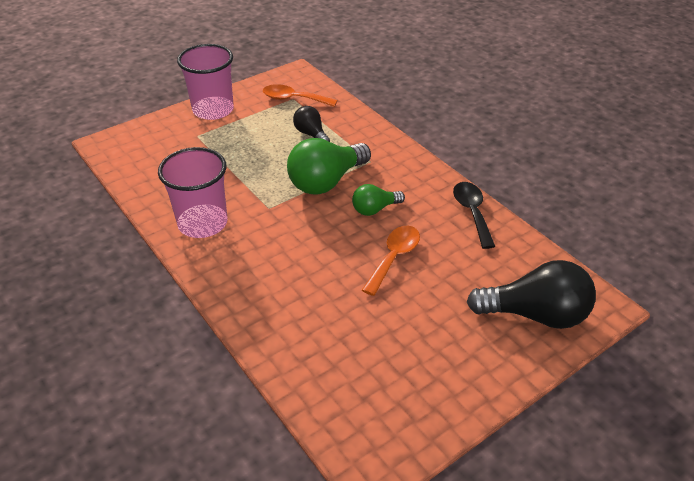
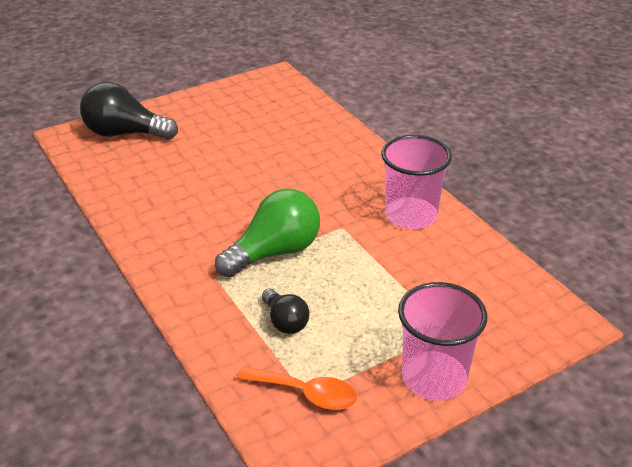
camera: 175 degrees left, 5 degrees down
(375, 209) = (228, 219): green light bulb -> none
(394, 257) = (223, 176): orange spoon -> none
(472, 212) = (127, 210): black spoon -> none

